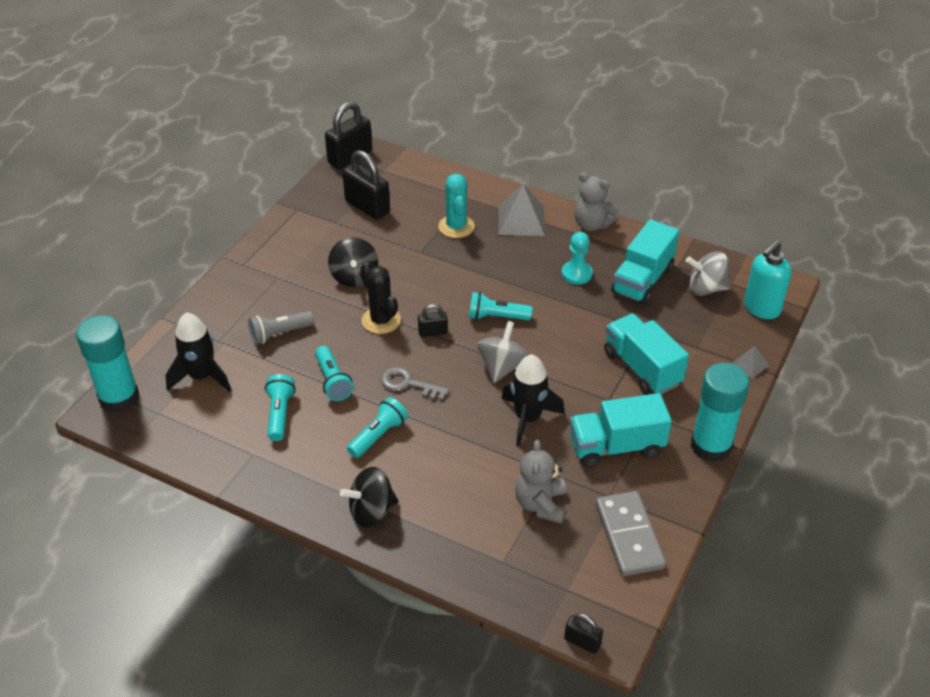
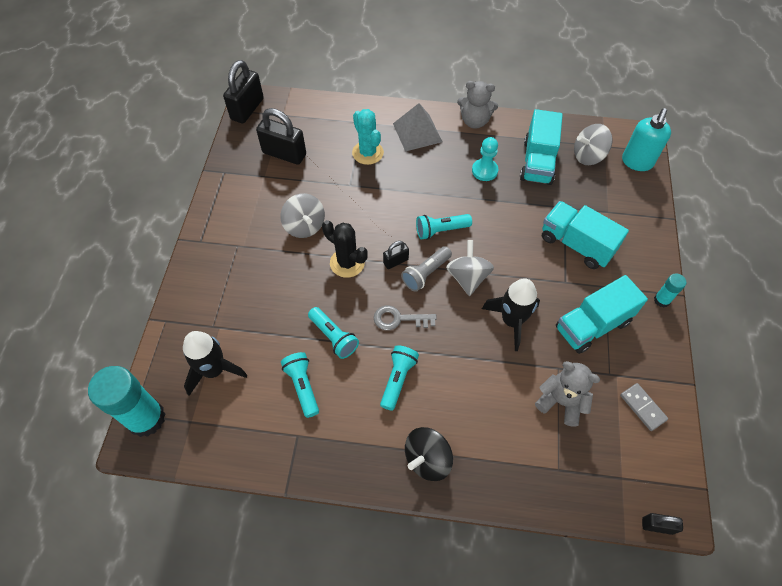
camera: 20 degrees left, 15 degrees up
(280, 334) = (265, 303): grey flashlight -> grey flashlight (426, 273)
(354, 277) = (304, 226): black spinning top -> grey spinning top
(541, 504) = (561, 402): grey teddy bear -> grey teddy bear turned 135 degrees clockwise
(629, 536) = (642, 407): grey domino -> grey domino, size x0.58
(711, 446) = (661, 300): turquoise glue stick -> turquoise glue stick, size x0.47
(750, 364) = (653, 215): grey pyramid -> none

